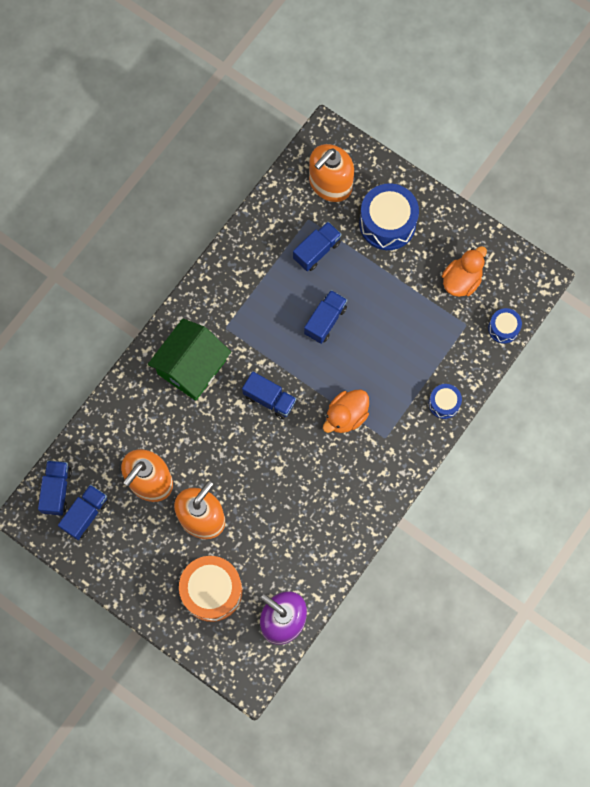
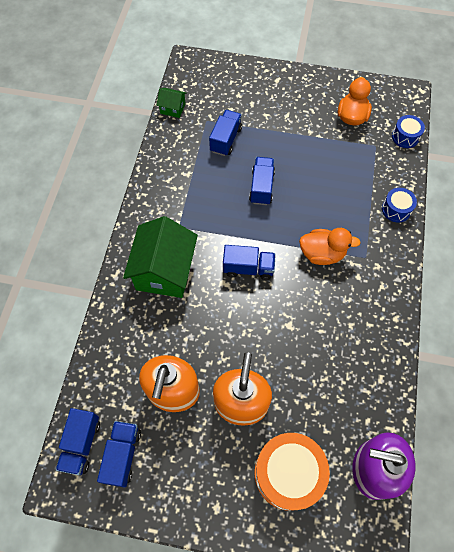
camera: 25 degrees left, 10 degrees down
(56, 490) = (81, 444): blue truck -> blue truck turned 150 degrees counterclockwise
(280, 189) = (172, 108): none -> green house
(330, 184) = (210, 91): orange soap dispenser -> none
(346, 416) = (322, 254): orange duck -> orange duck turned 105 degrees counterclockwise
(387, 223) = (271, 100): blue drum -> none

